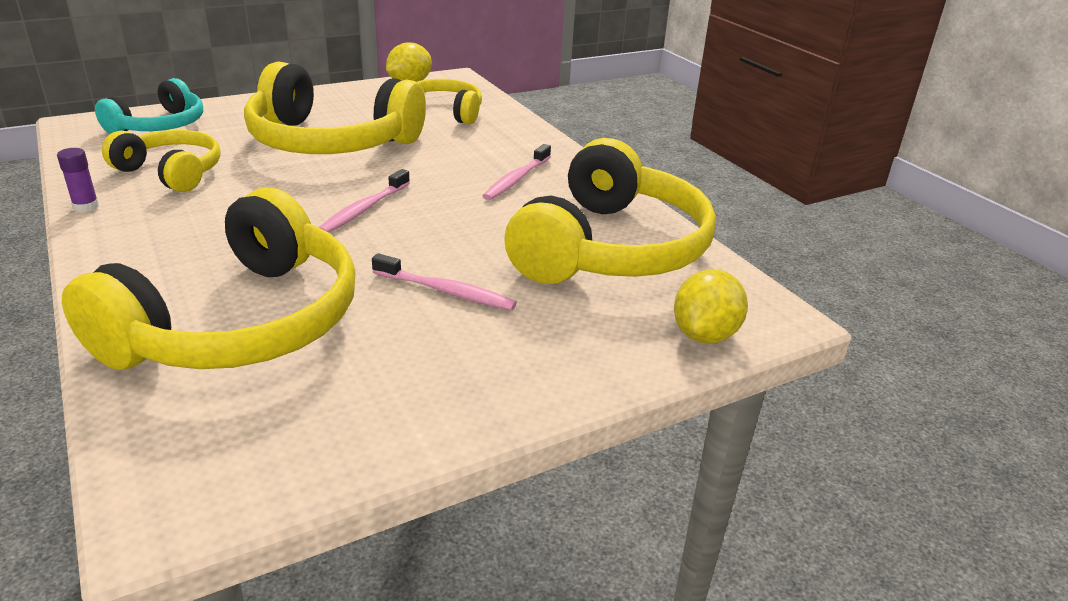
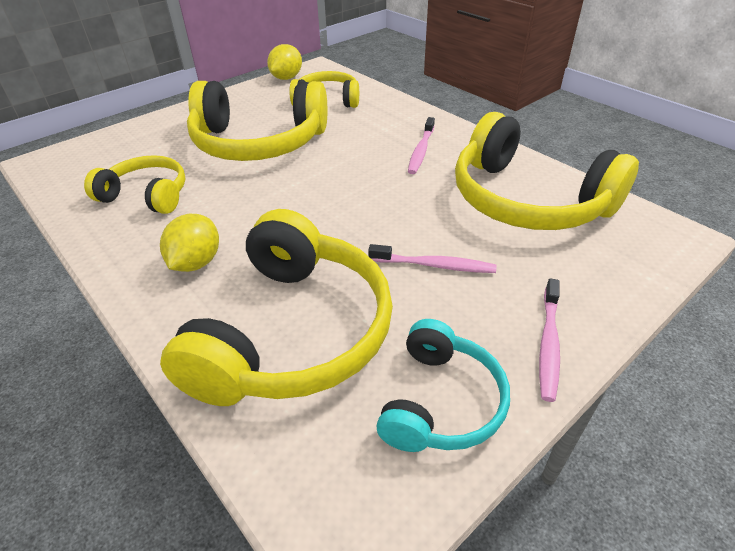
camera: 10 degrees left, 10 degrees up
(86, 206) = (93, 243): purple glue stick -> none
(160, 125) = (109, 151): turquoise headphones -> turquoise headphones (441, 402)
(364, 209) = (324, 201): pink toothbrush -> pink toothbrush (548, 344)
(610, 248) = (528, 200): yellow headphones -> yellow headphones turned 120 degrees clockwise
(704, 335) = (643, 264): yellow lemon -> yellow lemon (196, 262)

